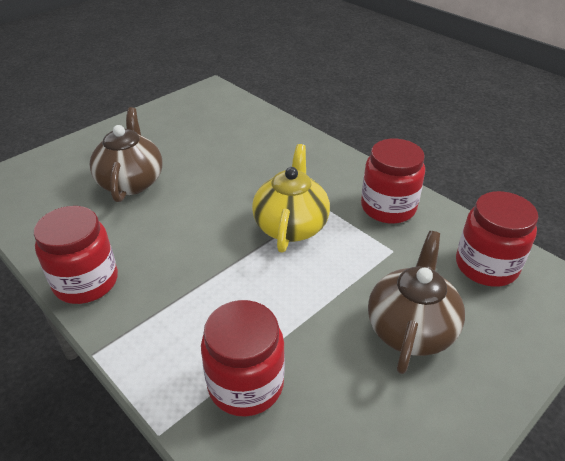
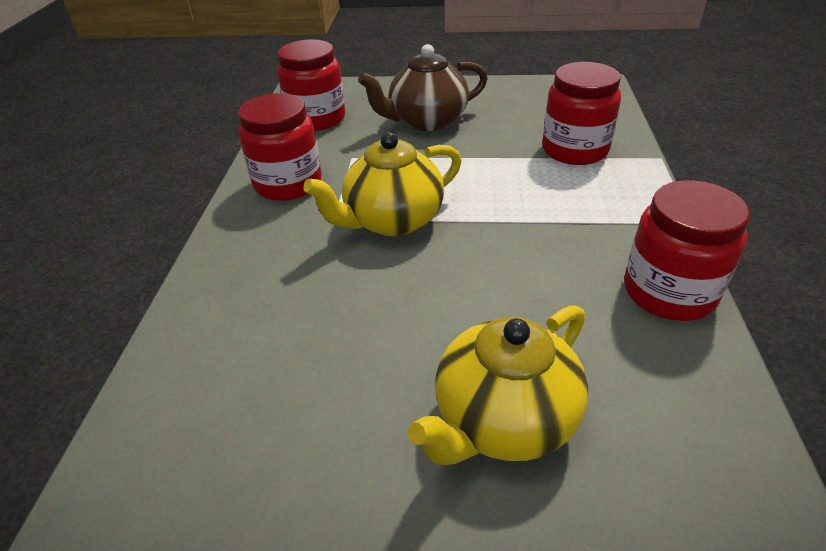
camera: 130 degrees left, 0 degrees up
(131, 182) = (503, 419): brown teapot -> yellow teapot

